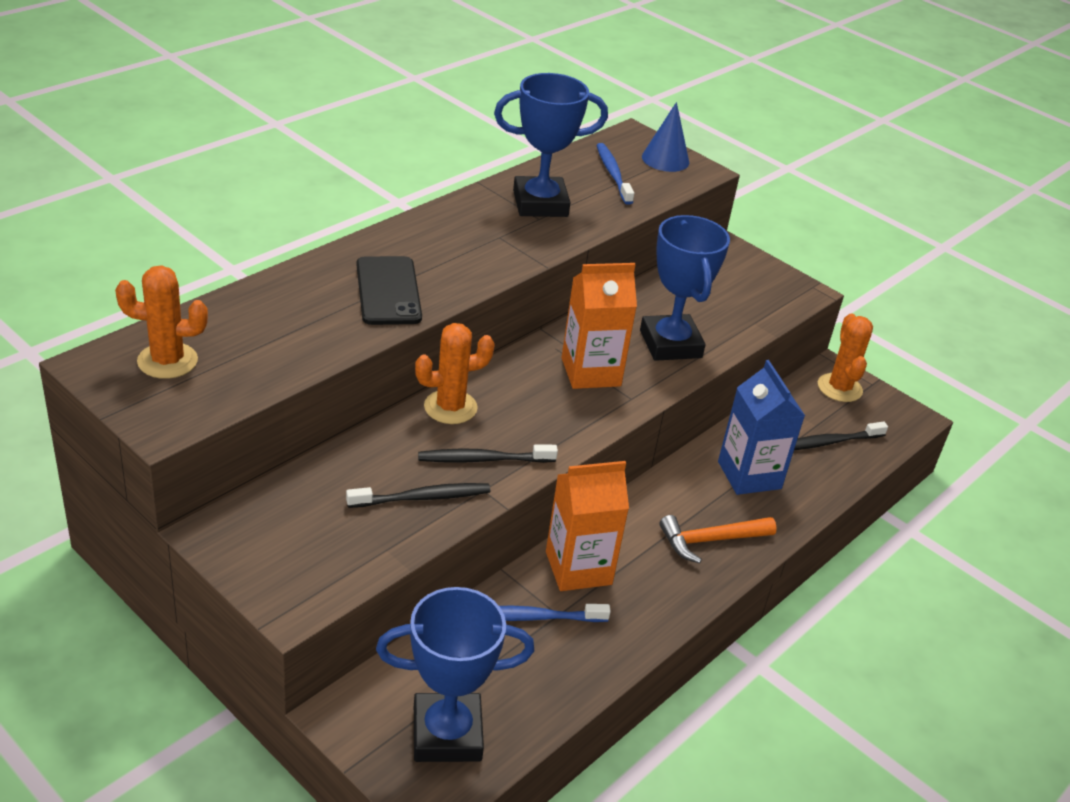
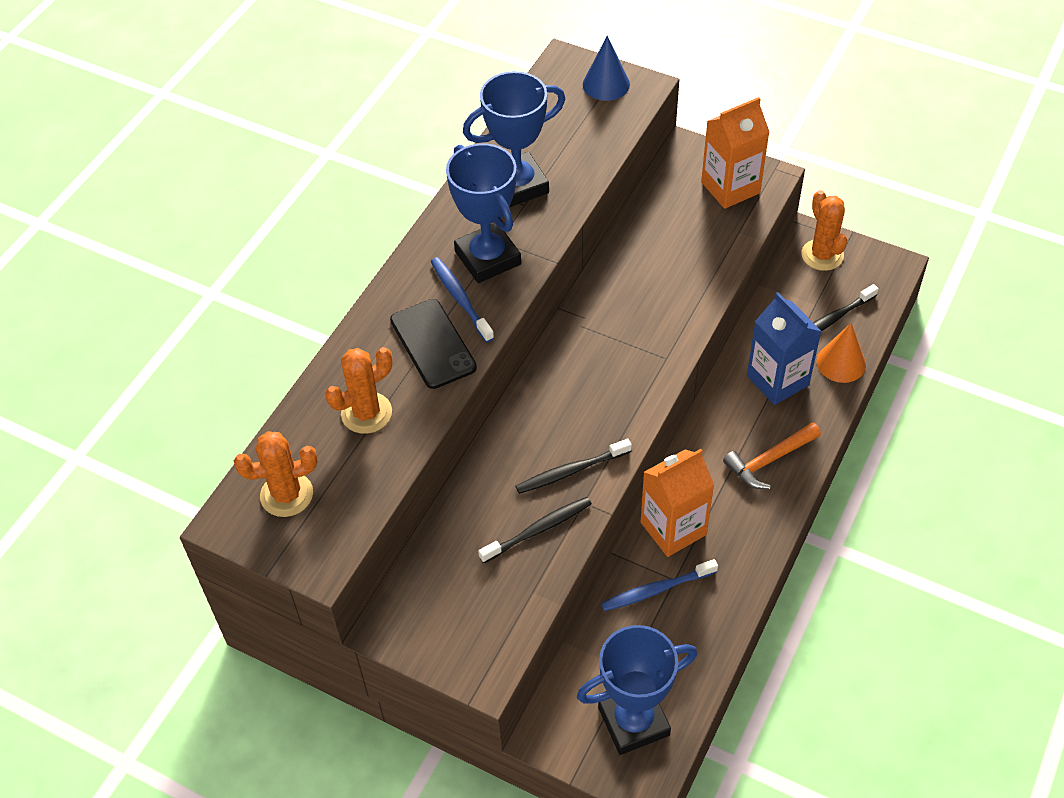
camera: 10 degrees left, 15 degrees up
(450, 407) = (519, 426): orange cactus -> orange cactus (366, 413)
(591, 372) = (621, 342): orange carton -> orange carton (730, 188)
(613, 174) = (567, 122): blue toothbrush -> blue toothbrush (460, 299)
(670, 344) = (676, 284): blue trophy -> blue trophy (487, 258)
(824, 480) = (841, 363): none -> orange cone

